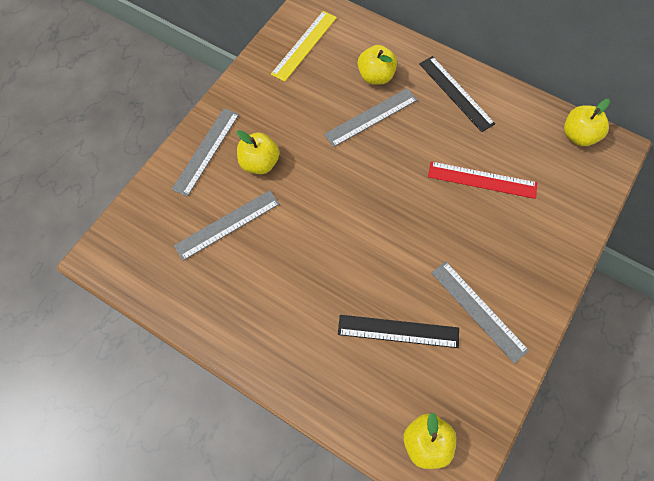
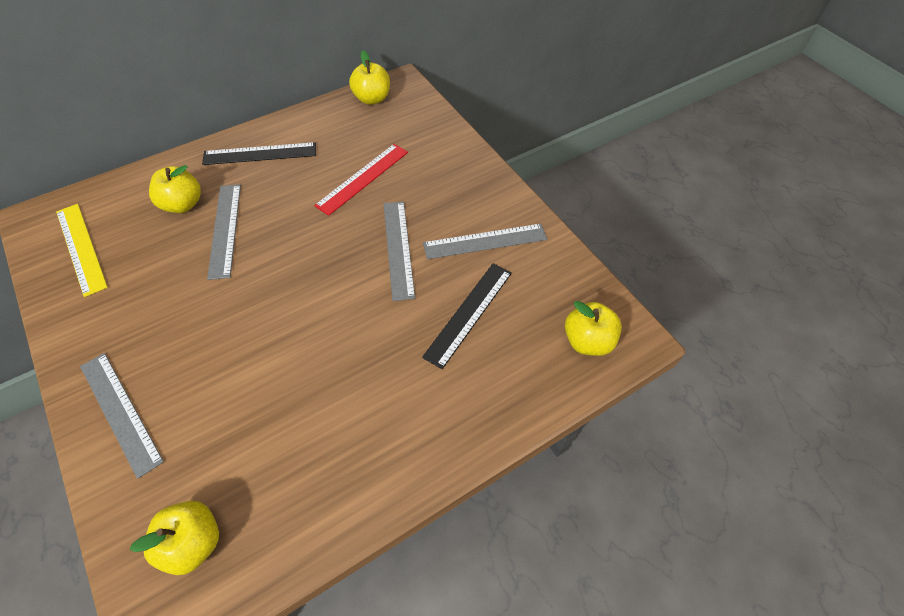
camera: 65 degrees left, 10 degrees down
(227, 225) = (238, 428): grey ruler -> grey ruler (398, 248)
(259, 163) = (188, 358): yellow apple -> yellow apple (193, 542)

